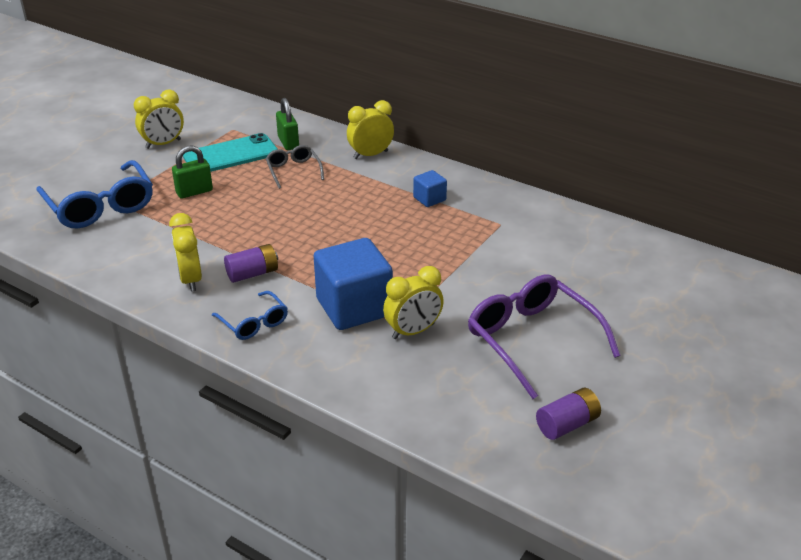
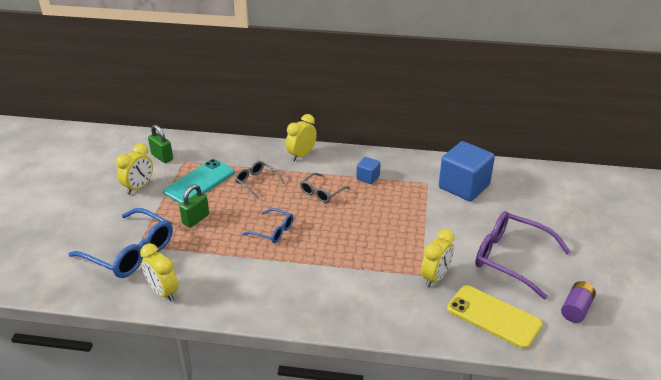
camera: 25 degrees left, 0 degrees up
(190, 280) = (251, 290): yellow clock -> yellow clock (163, 292)
(252, 274) = (293, 270): purple battery -> none
(254, 323) = (325, 308): blue glasses -> blue glasses (273, 231)
(288, 143) = (235, 161): green padlock -> green padlock (162, 157)
(354, 307) = (383, 273): blue cube -> blue cube (464, 186)
(358, 201) = (321, 193): none -> grey glasses
(447, 397) = (493, 316): none -> yellow phone

